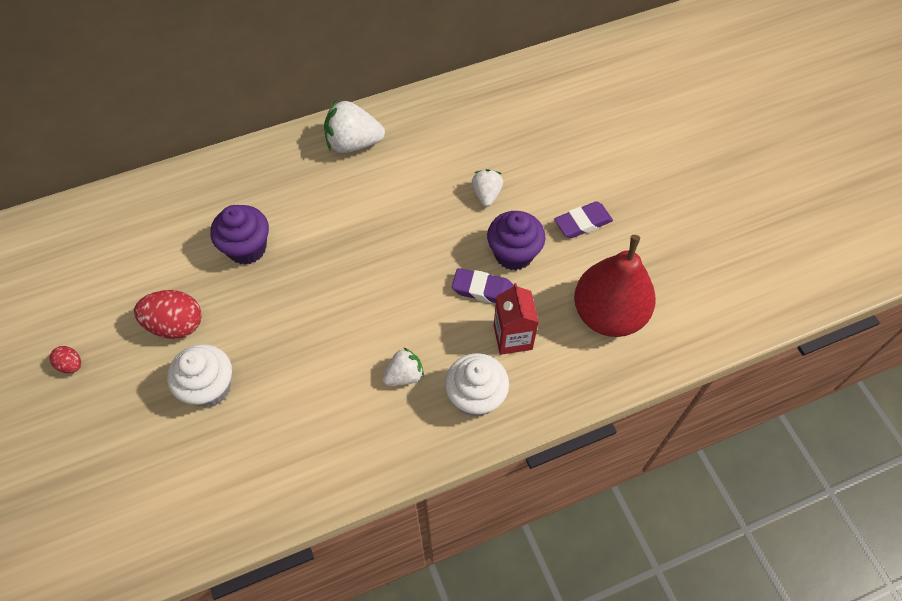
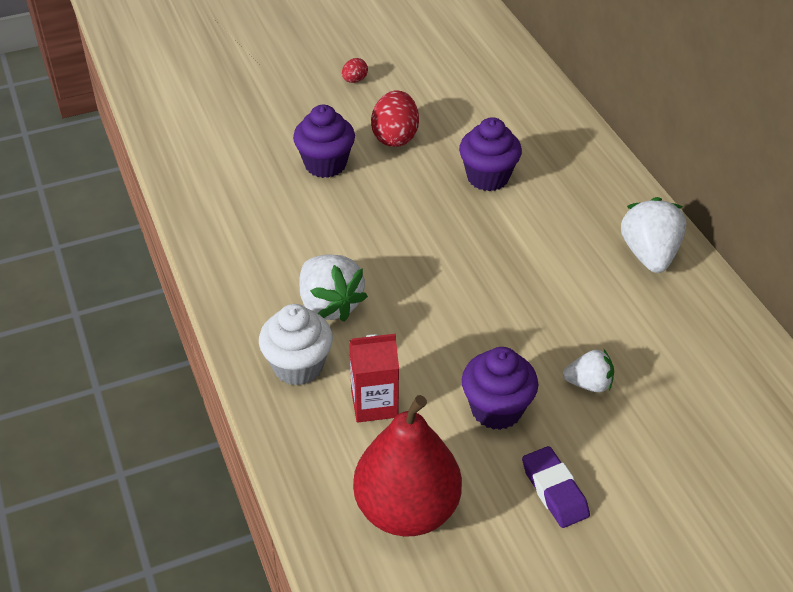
camera: 90 degrees right, 15 degrees down
(209, 388) = (325, 164): white cupcake -> purple cupcake
(404, 375) = (329, 304): white strawberry -> white strawberry, size x1.67
(483, 289) = (441, 376): purple eraser -> none

